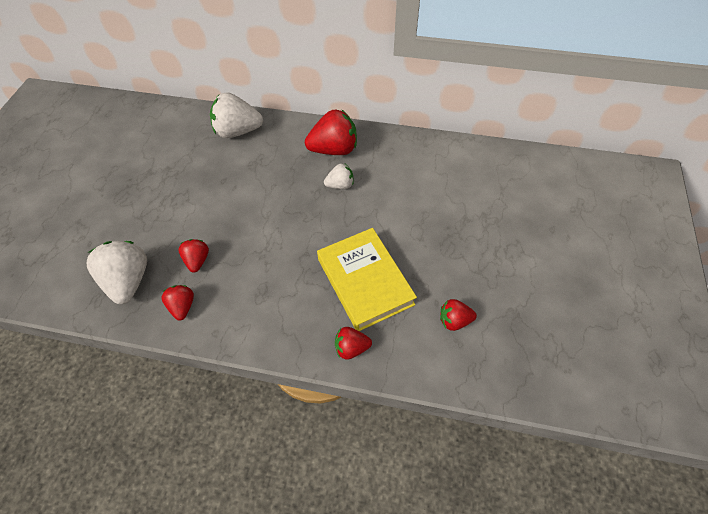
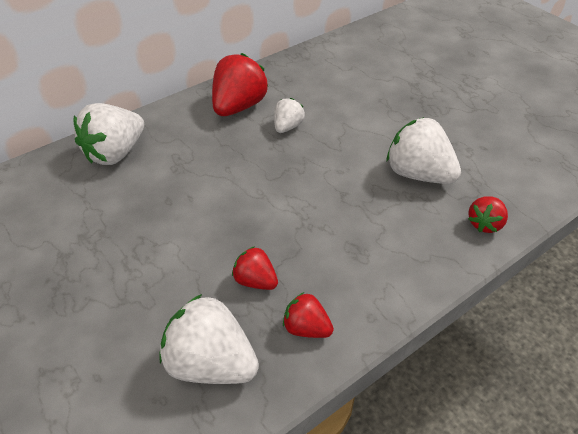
camera: 50 degrees left, 10 degrees down
(365, 281) = (418, 174): yellow book -> white strawberry
(454, 321) = (511, 148): red strawberry -> none

